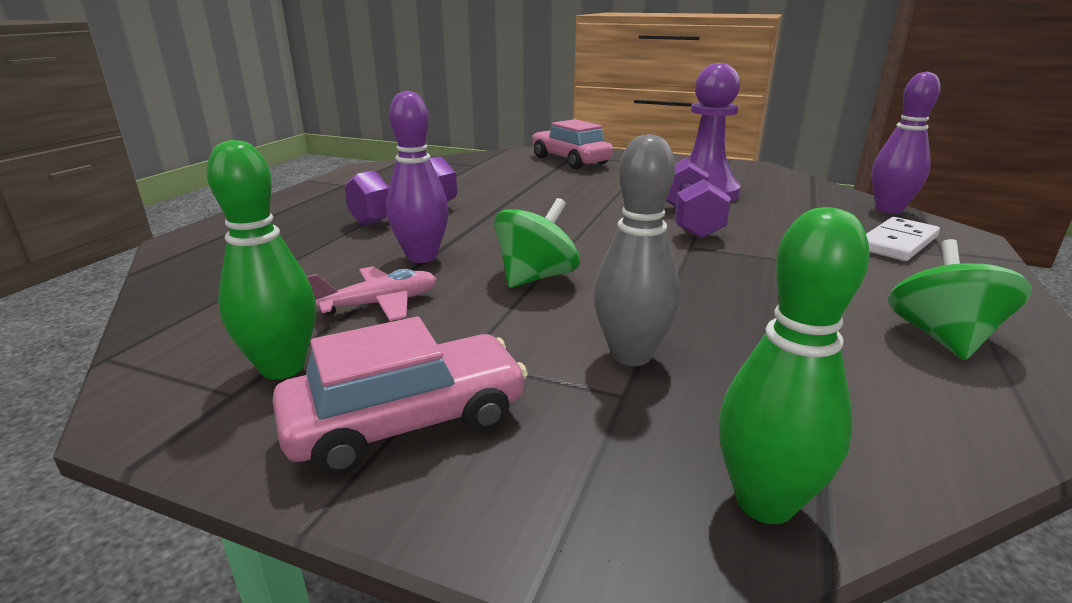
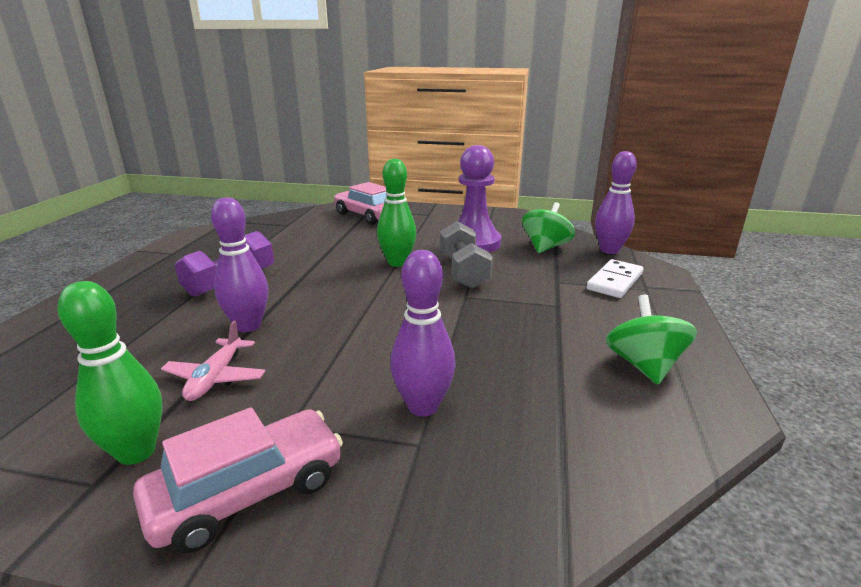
camera: 10 degrees left, 0 degrees up
(380, 304) = (216, 377): pink plane -> pink plane turned 135 degrees clockwise
(536, 277) = (345, 338): green spinning top -> green spinning top (545, 247)
(631, 355) = (423, 406): grey bowling pin -> purple bowling pin
(689, 221) = (463, 272): purple dumbbell -> grey dumbbell
(764, 502) = (522, 526): green bowling pin -> green bowling pin (397, 262)

